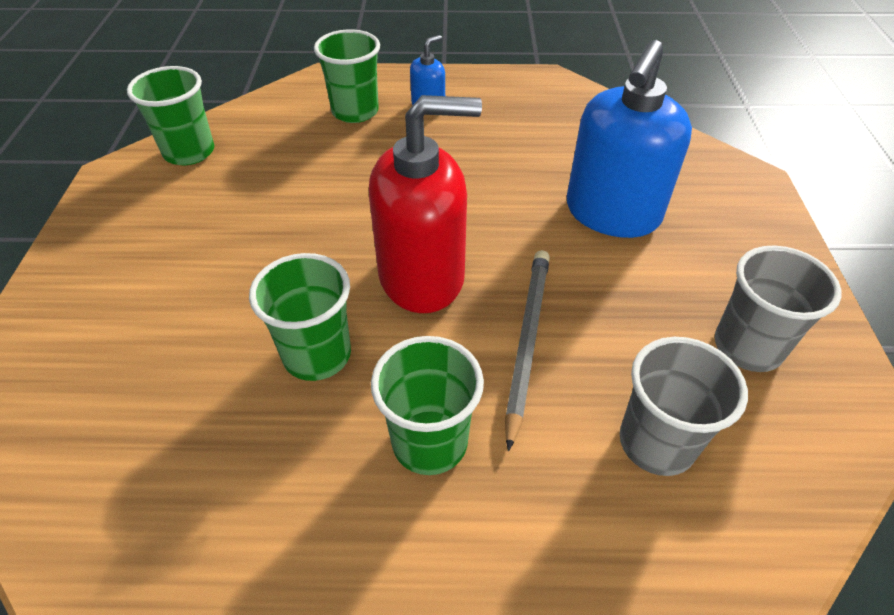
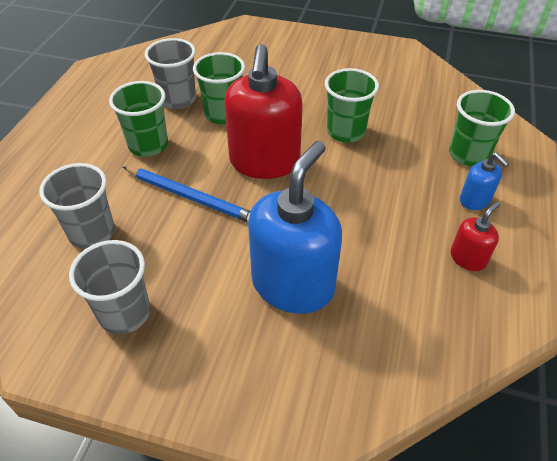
camera: 105 degrees right, 0 degrees up
(189, 152) = (422, 75): green cup -> green cup (346, 132)
(279, 442) = (178, 99): none -> grey cup
(510, 108) = (468, 258): none -> red soap dispenser
(526, 341) = (191, 197): grey pencil -> blue pencil
(612, 213) = (293, 284): blue soap dispenser -> blue soap dispenser turned 75 degrees clockwise

